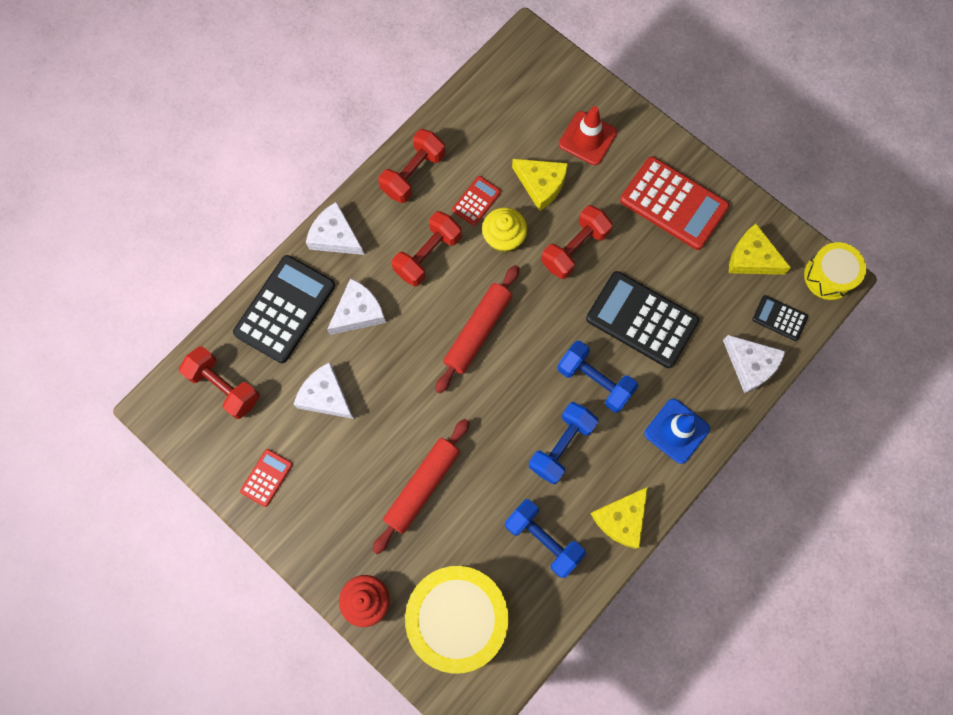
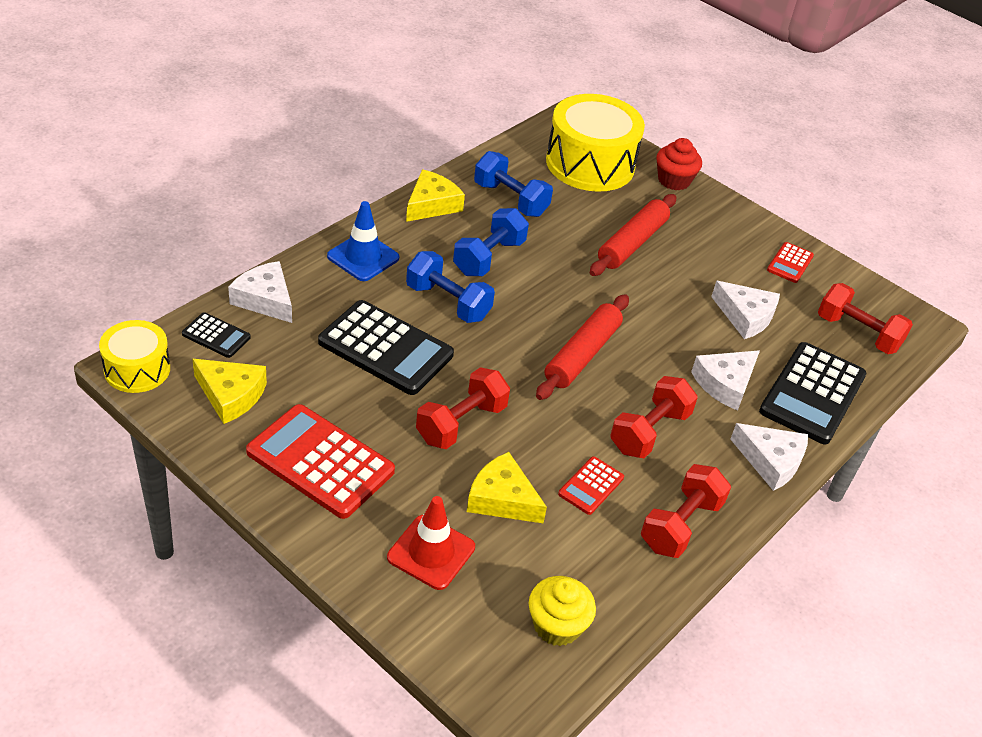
camera: 175 degrees right, 30 degrees down
(503, 238) = (553, 442): yellow cupcake -> yellow cupcake (557, 625)

